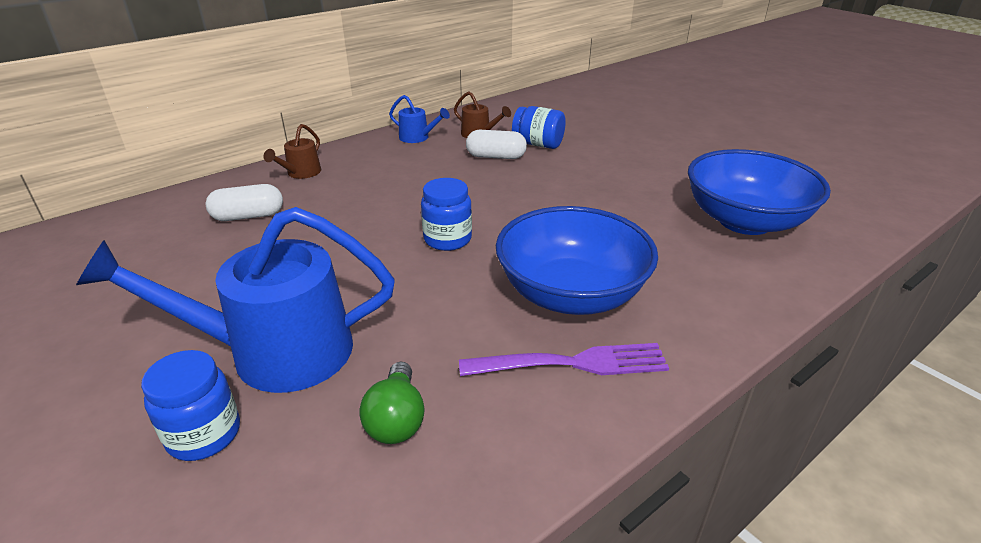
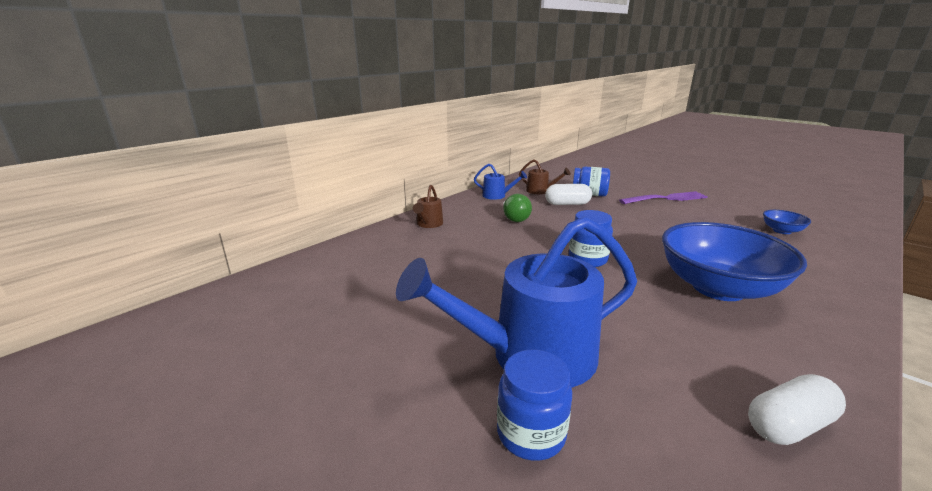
camera: 10 degrees left, 10 degrees down
(248, 216) = (412, 256): white capsule -> white capsule (788, 425)
(396, 419) = (685, 397): green light bulb -> green light bulb (514, 218)
(572, 363) = (773, 336): purple fork -> purple fork (666, 198)
(744, 221) = (781, 231): blue bowl -> blue bowl, size x0.42

